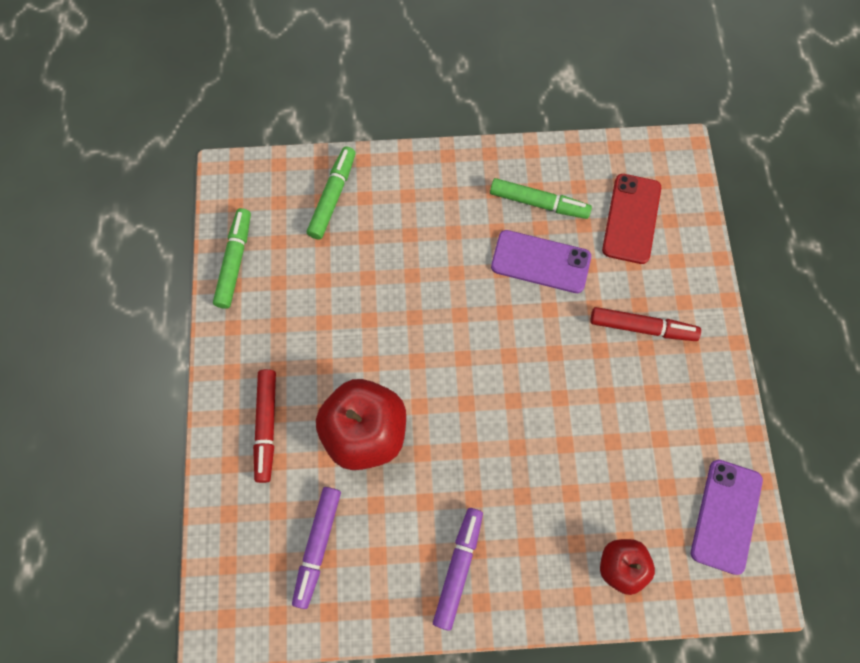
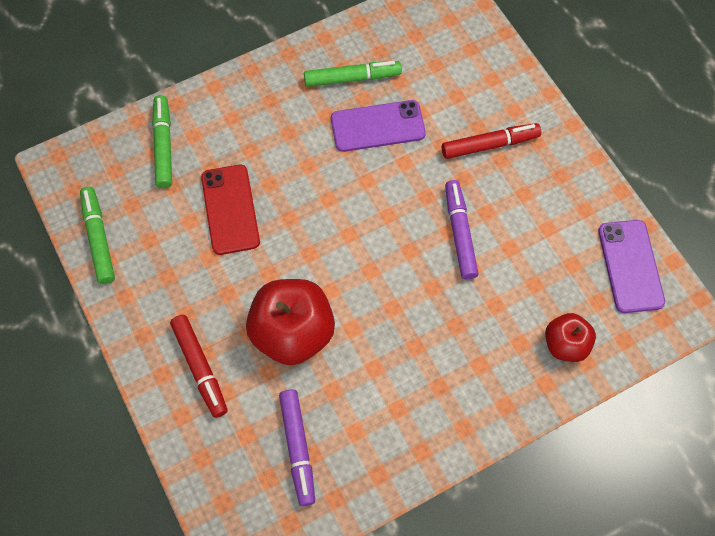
camera: 25 degrees left, 5 degrees down
(458, 568) = (430, 409): purple marker -> purple marker (459, 233)
(631, 219) = (438, 60): red phone -> red phone (230, 209)

